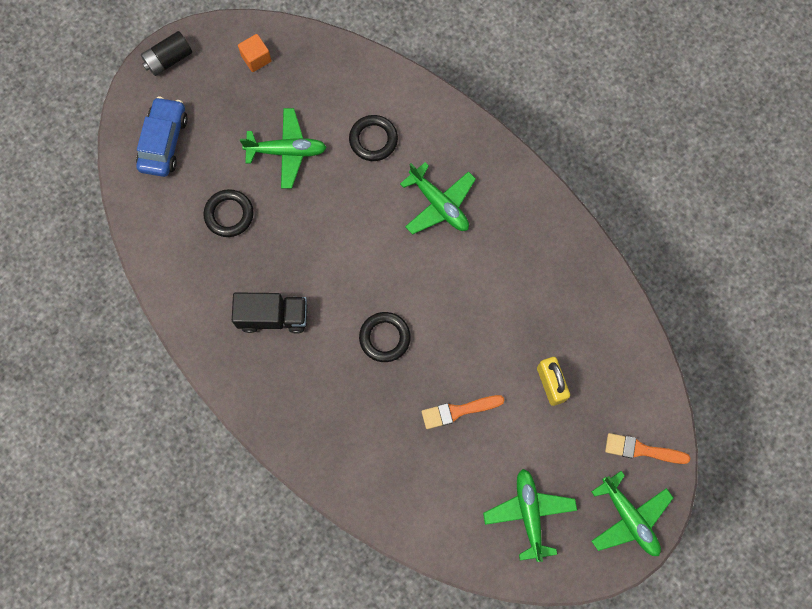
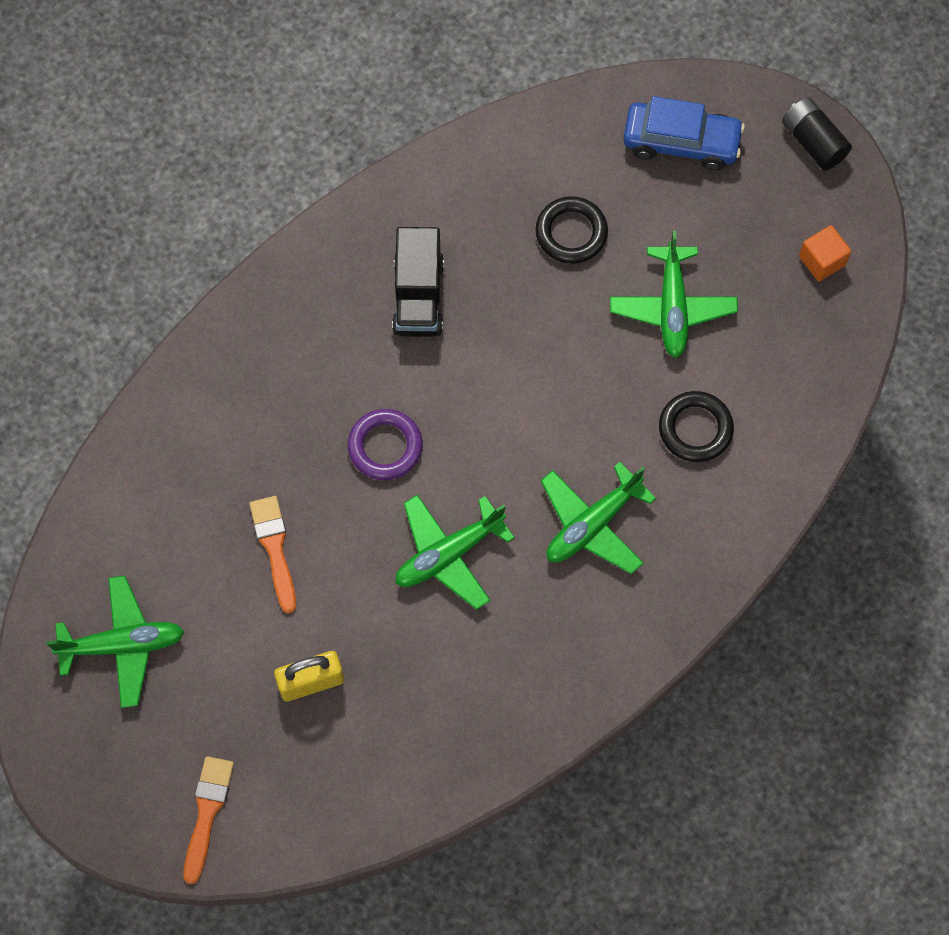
camera: 90 degrees right, 5 degrees down
(384, 338) = (385, 447): black ring -> purple ring
(629, 518) = (108, 788): green plane -> green plane (449, 554)

